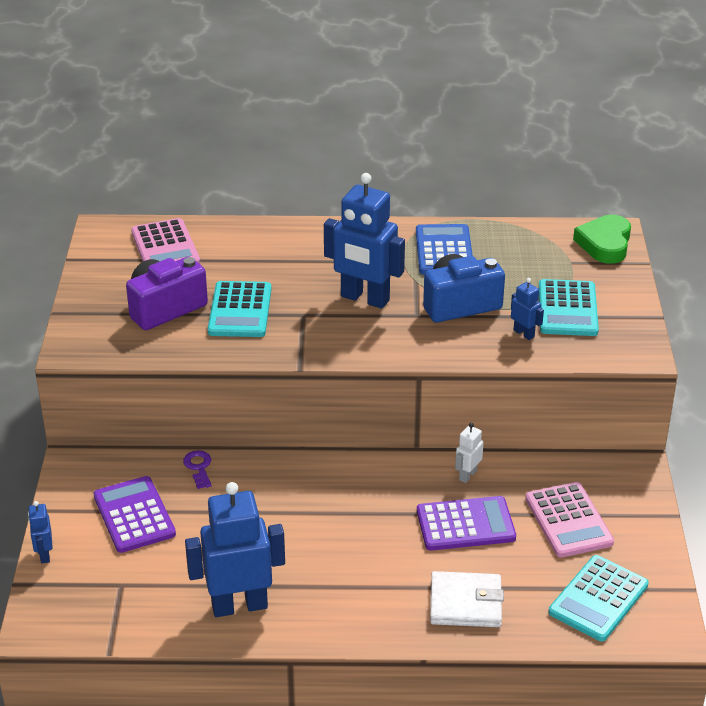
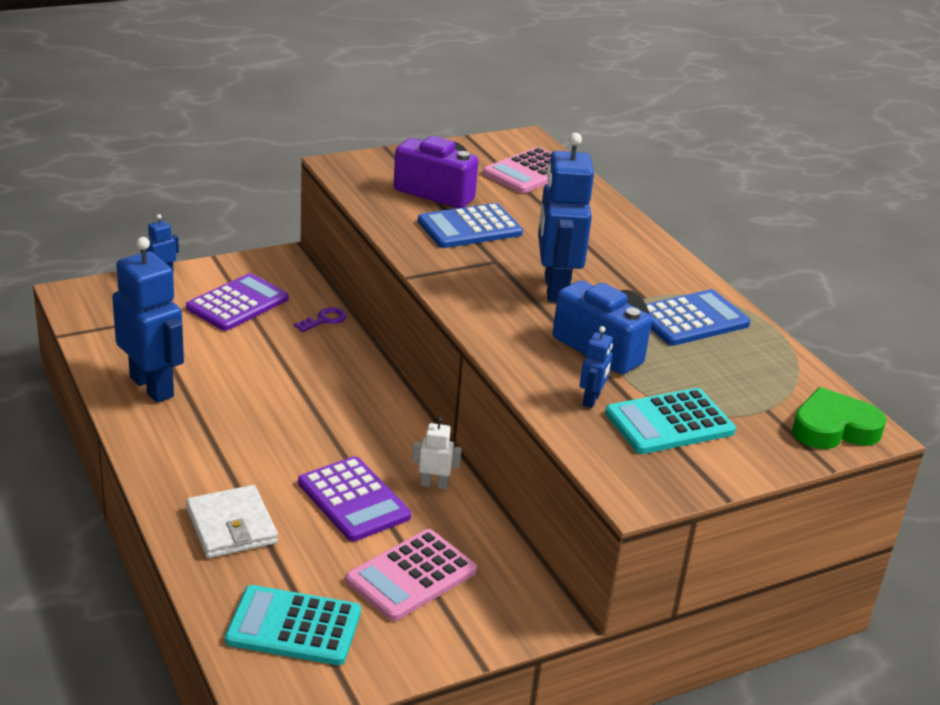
camera: 60 degrees right, 5 degrees down
(240, 310) = (469, 227): turquoise calculator -> blue calculator

